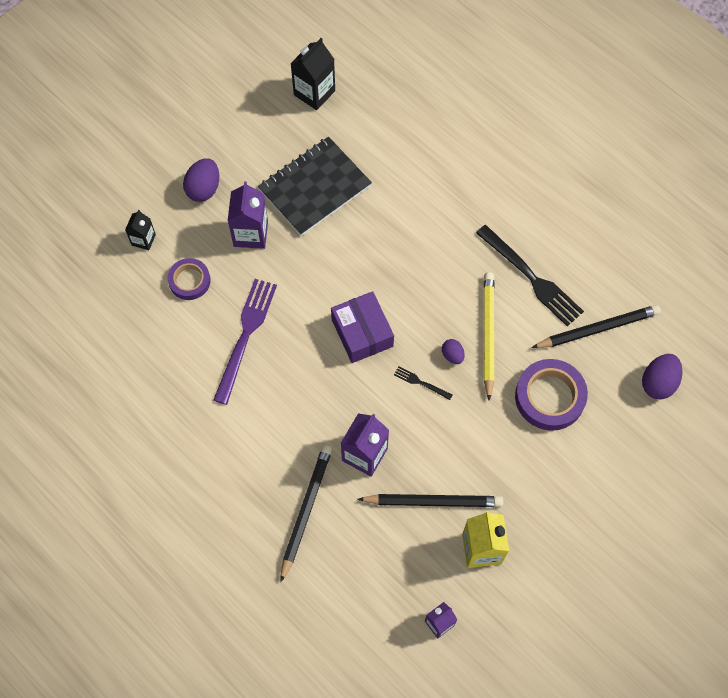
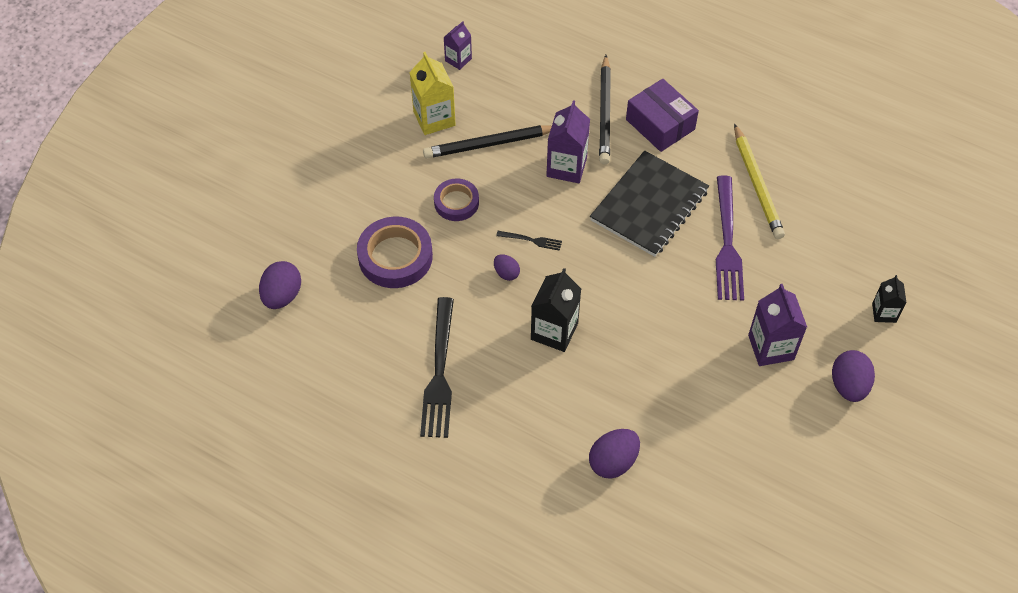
camera: 165 degrees right, 10 degrees down
(189, 281) = (812, 282): purple tape -> purple tape (456, 202)
(314, 93) = (774, 544): black carton -> black carton (554, 331)
(315, 188) = (722, 418): black notebook -> black notebook (649, 206)
(362, 333) = (608, 273): purple box -> purple box (660, 124)
(411, 175) = (613, 462): none -> purple egg
(488, 334) = (473, 302): yellow pencil -> yellow pencil (757, 185)
(531, 278) = (439, 373): black fork -> black fork turned 120 degrees counterclockwise
(598, 329) = (354, 335): black pencil -> none

